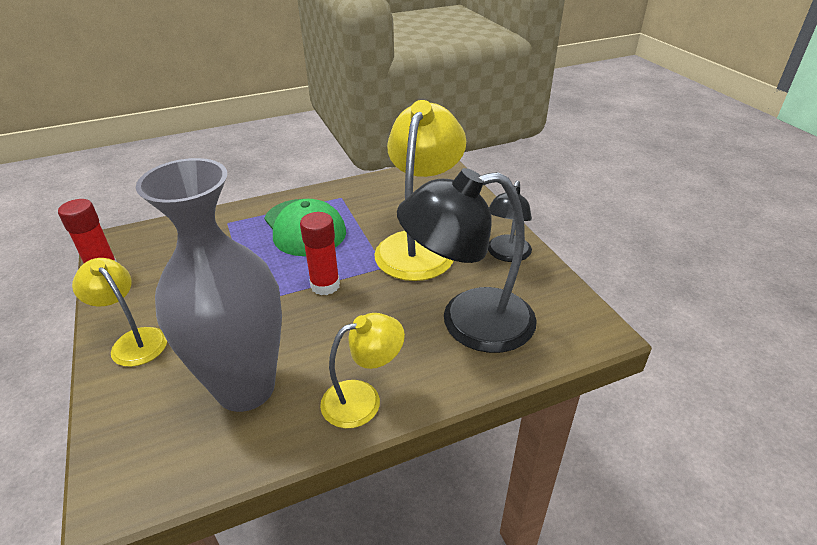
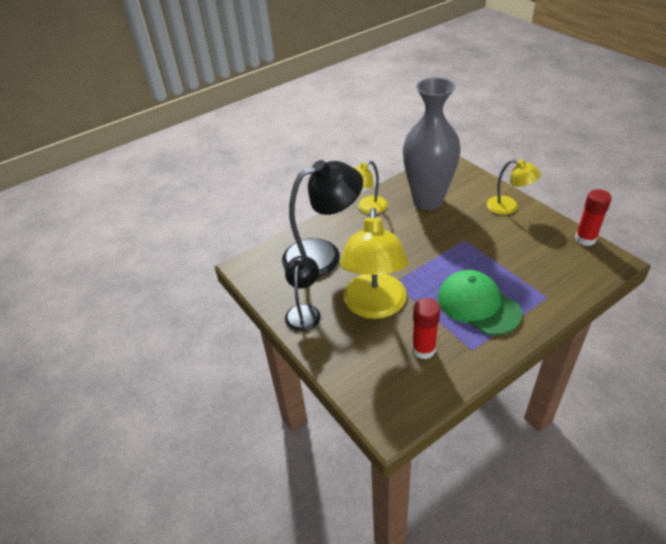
camera: 170 degrees right, 5 degrees up
(325, 285) = (425, 259): red glue stick -> red glue stick (423, 349)

